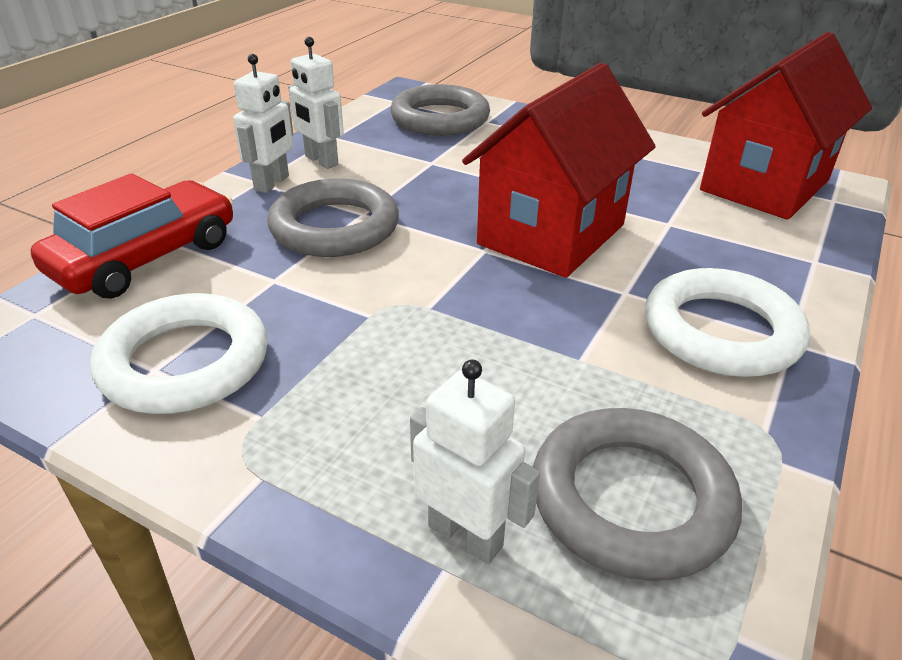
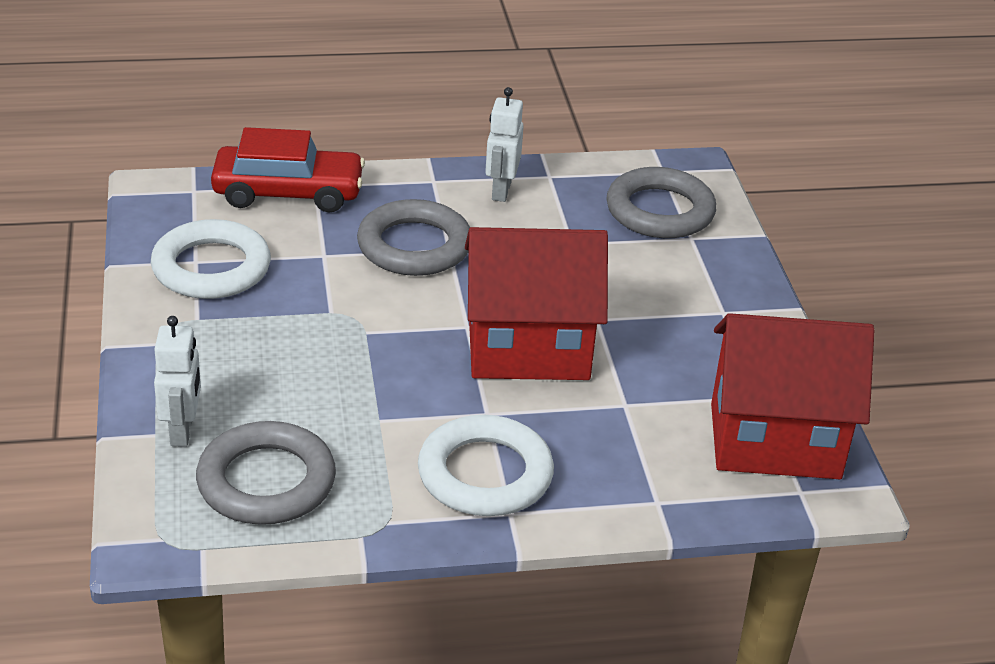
camera: 50 degrees right, 0 degrees up
(272, 183) = (438, 188): white robot -> none

